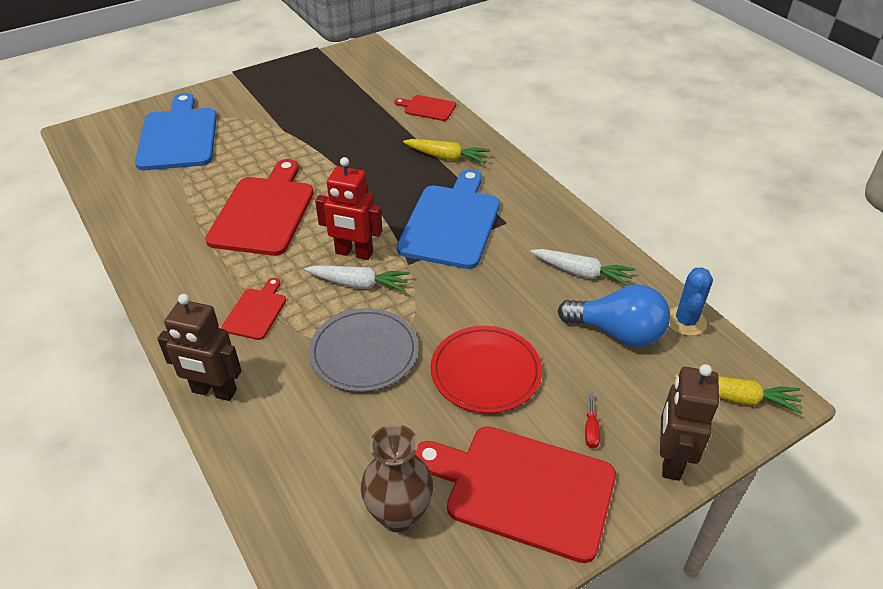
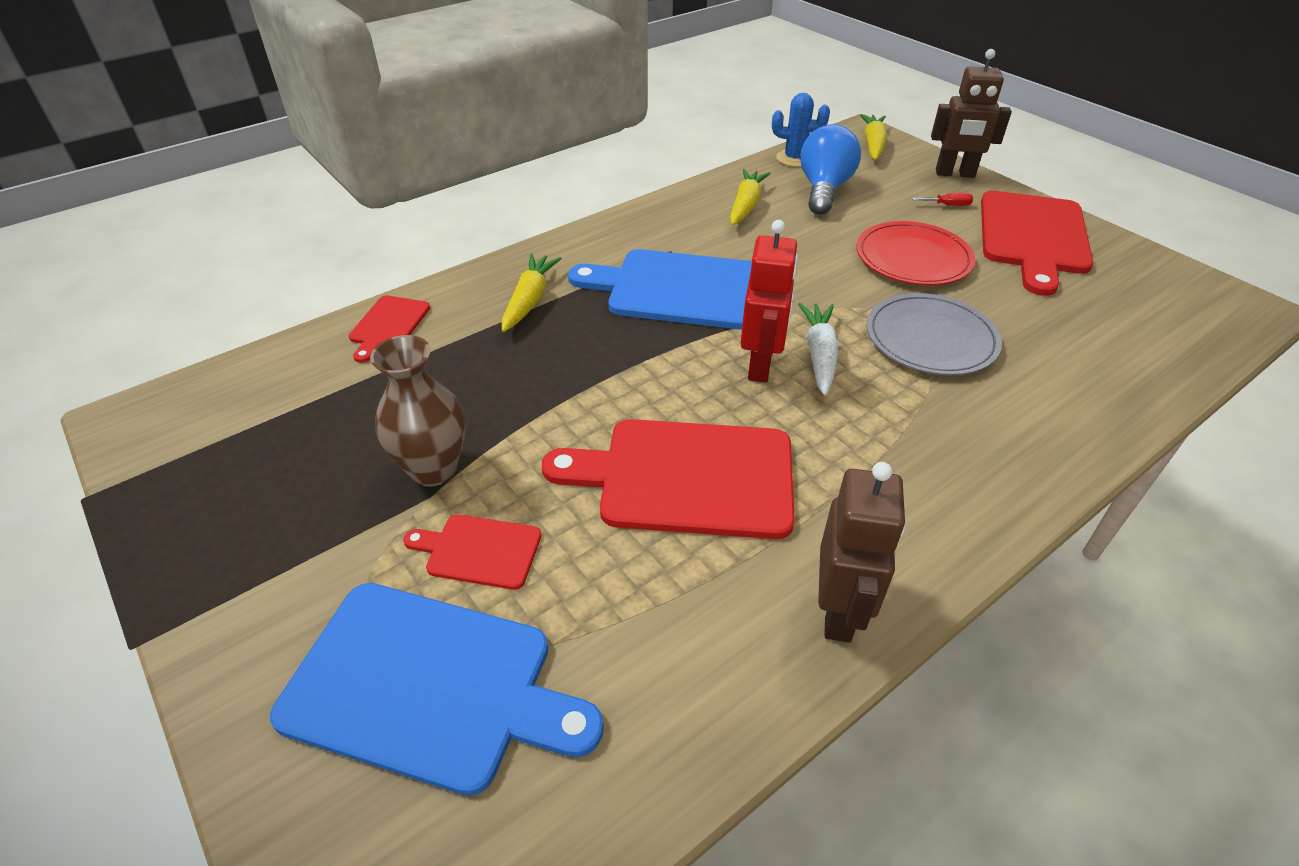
camera: 95 degrees left, 0 degrees up
(178, 136) = (429, 686): blue cutting board -> blue cutting board turned 150 degrees counterclockwise
(214, 391) = (1064, 457): brown robot -> brown robot (839, 612)
(256, 311) = (910, 443): red cutting board -> red cutting board (479, 550)
(399, 515) = (1111, 298): brown vase -> brown vase (434, 469)
(582, 273) = (746, 205): white carrot -> yellow carrot

